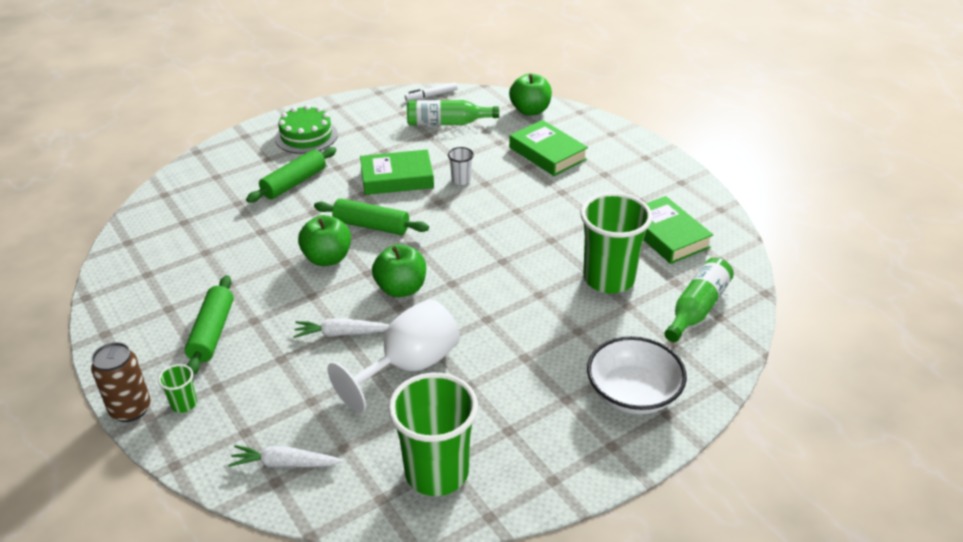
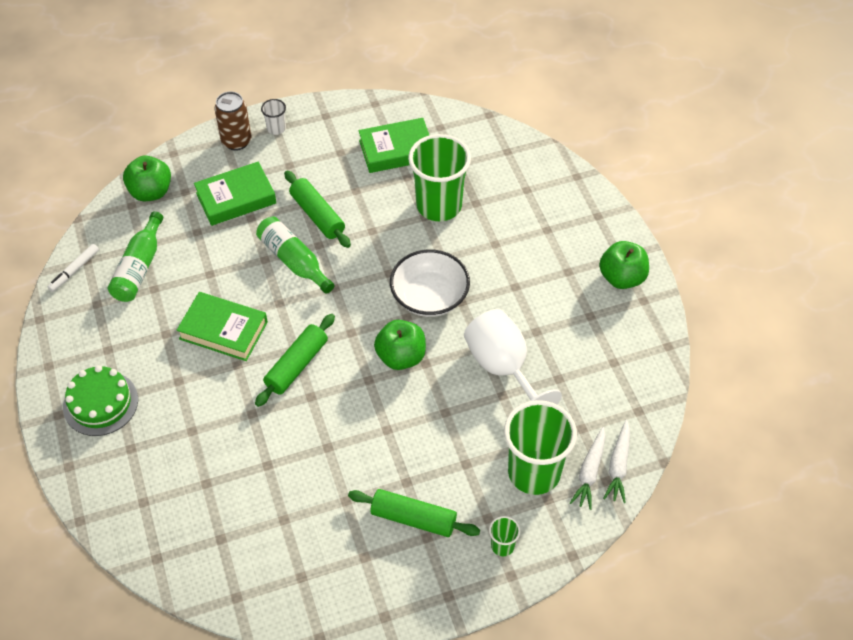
camera: 75 degrees left, 15 degrees up
(130, 409) = (497, 591): brown can -> brown can (236, 141)
(294, 183) = (191, 425): green rolling pin -> green rolling pin (317, 215)
(327, 258) = (334, 410): green apple -> green apple (622, 278)
(341, 333) = (447, 412): white carrot -> white carrot (618, 466)
(397, 178) = (223, 330): green book -> green book turned 75 degrees counterclockwise
(431, 96) = (74, 270): white marker -> white marker turned 45 degrees clockwise
(436, 472) = (621, 370): green cup -> green cup (534, 472)
(461, 180) = (250, 277): white cup -> white cup (276, 128)
(633, 393) = (572, 229): white bowl -> white bowl (429, 297)
(697, 308) = (493, 161): green bottle -> green bottle (294, 261)

